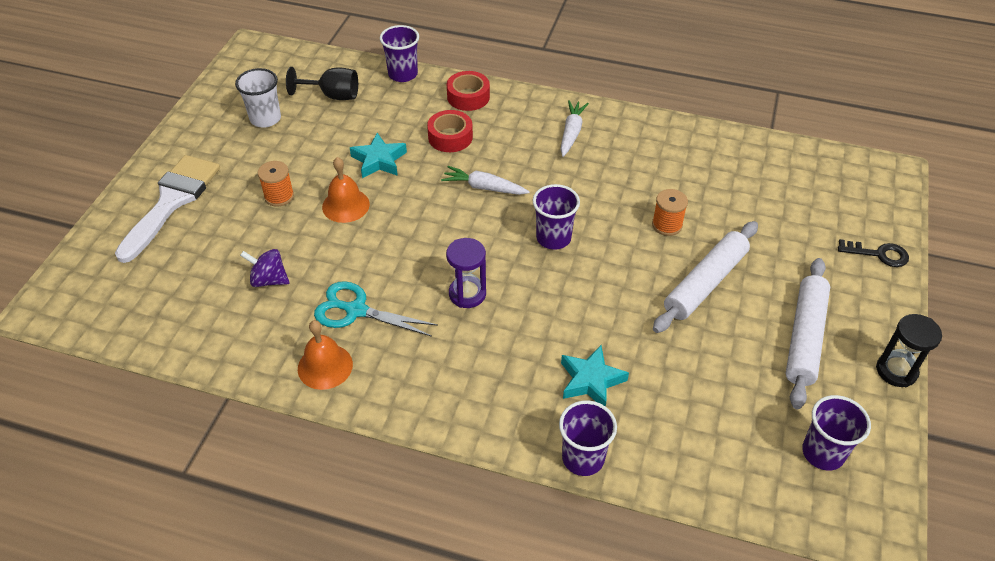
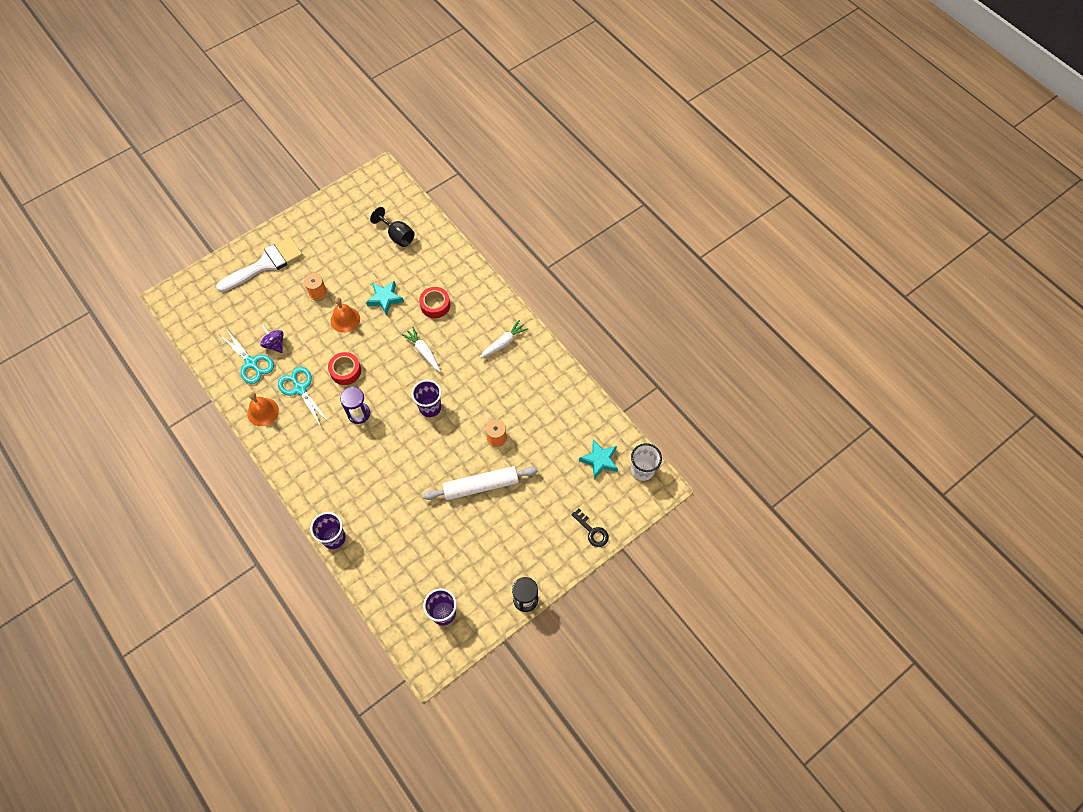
camera: 35 degrees right, 15 degrees up
(253, 319) = (251, 363): none -> turquoise scissors
(265, 119) = (350, 232): white cup -> white cup (642, 470)
(403, 74) = (448, 242): purple cup -> none
(468, 97) = (470, 281): red tape -> red tape (345, 371)
(591, 380) = (373, 501): turquoise star -> turquoise star (599, 460)
(804, 337) = (499, 550): white rolling pin -> none

